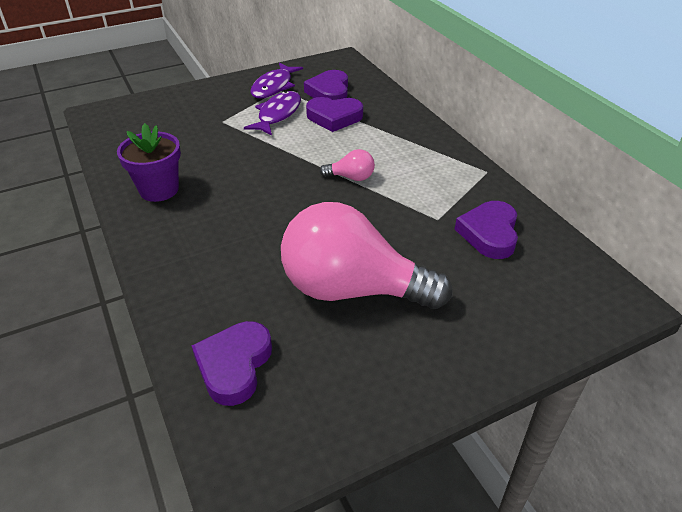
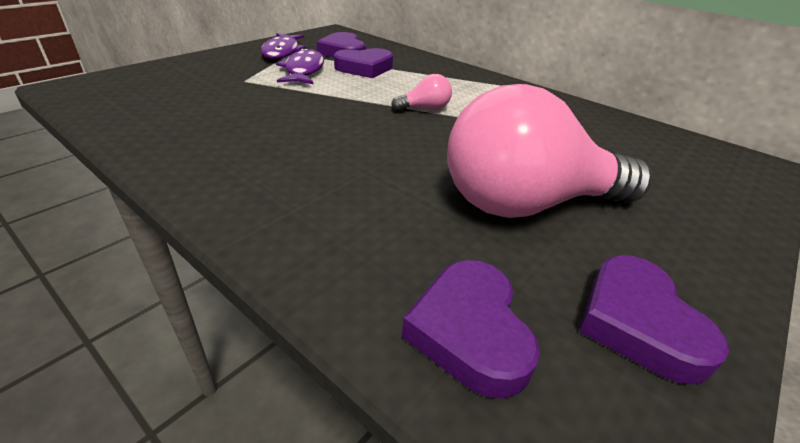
camera: 25 degrees left, 5 degrees down
(159, 190) = (204, 147): purple flower pot -> none
(489, 233) = (596, 133): purple heart -> purple heart (638, 323)

